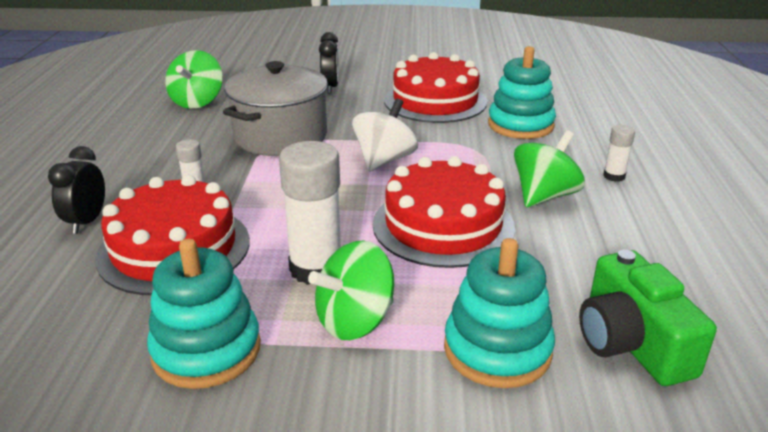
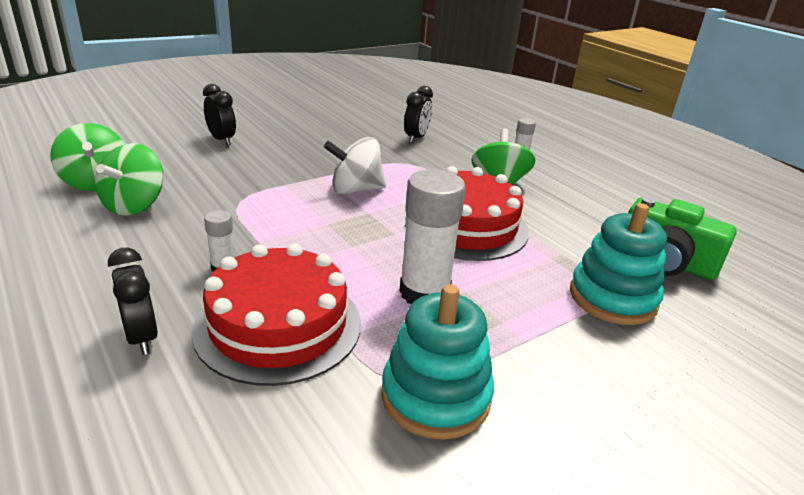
camera: 40 degrees left, 0 degrees up
(280, 136) = (236, 193): grey pot -> none
(355, 321) = (507, 319): green spinning top -> green spinning top (134, 205)
(384, 160) = (355, 190): white spinning top -> white spinning top turned 90 degrees counterclockwise
(435, 101) = (329, 133): red cake -> none
(520, 125) = (416, 138): turquoise stacking toy -> black clock

